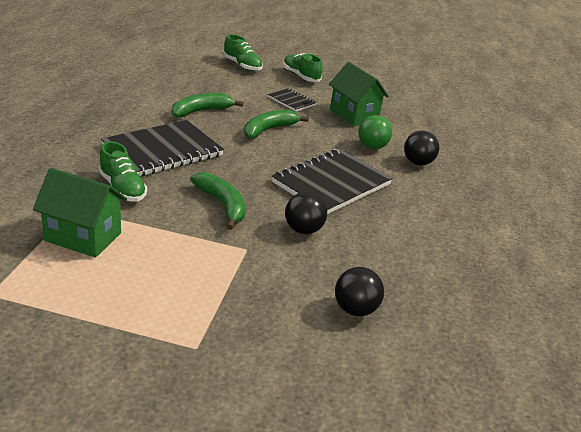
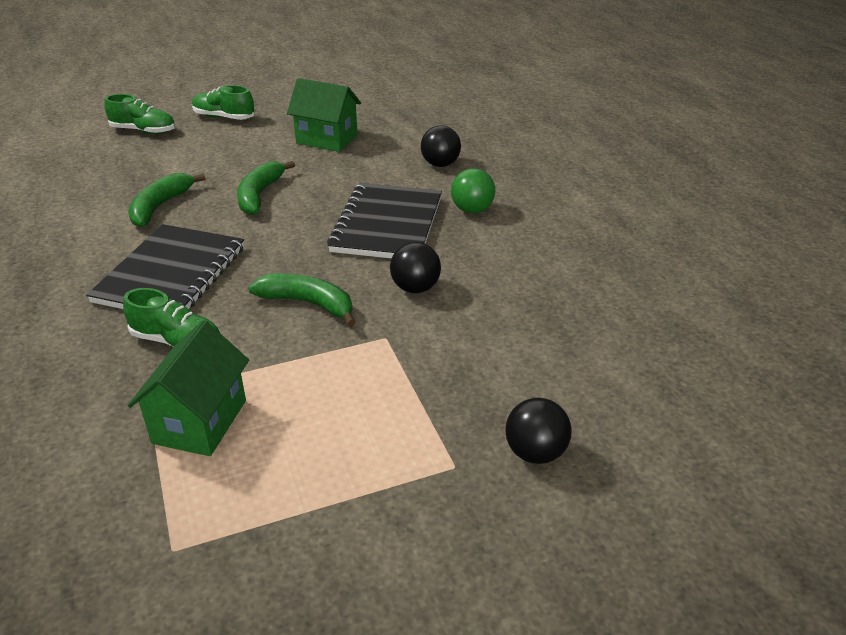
camera: 30 degrees left, 5 degrees up
(83, 237) = (200, 421): green house -> green house turned 60 degrees counterclockwise
(292, 101) = (246, 150): black notebook -> none
(355, 309) = (545, 342): black ball -> black ball (535, 452)
(372, 147) = (381, 167): green ball -> green ball (472, 210)

